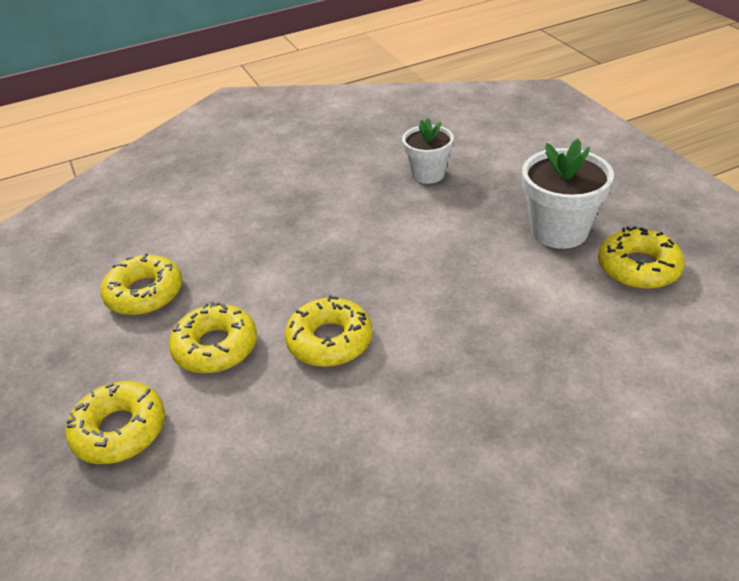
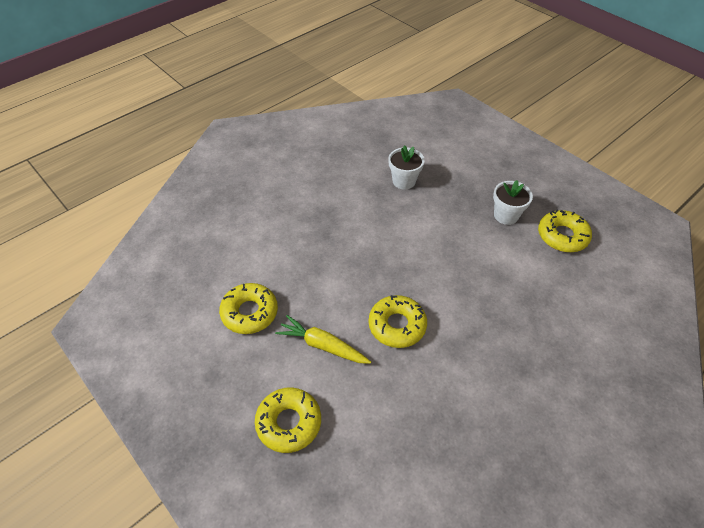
camera: 20 degrees left, 10 degrees up
(215, 347) = (323, 346): yellow donut -> yellow carrot
(559, 231) = (506, 215): white flower pot -> white flower pot, size x0.67

